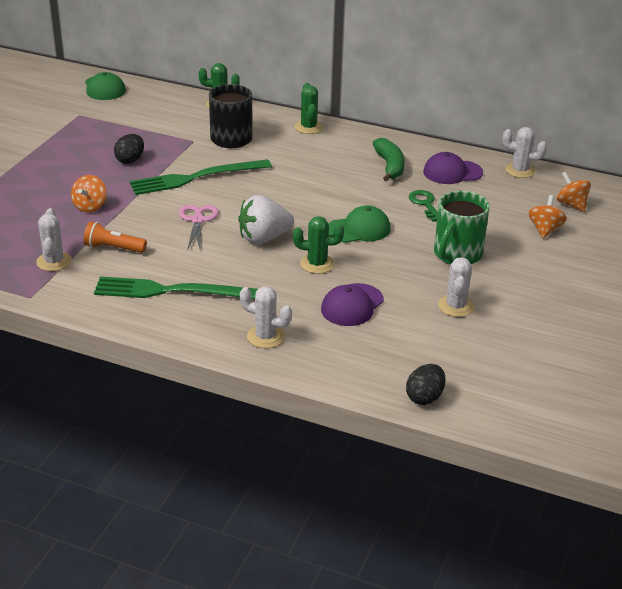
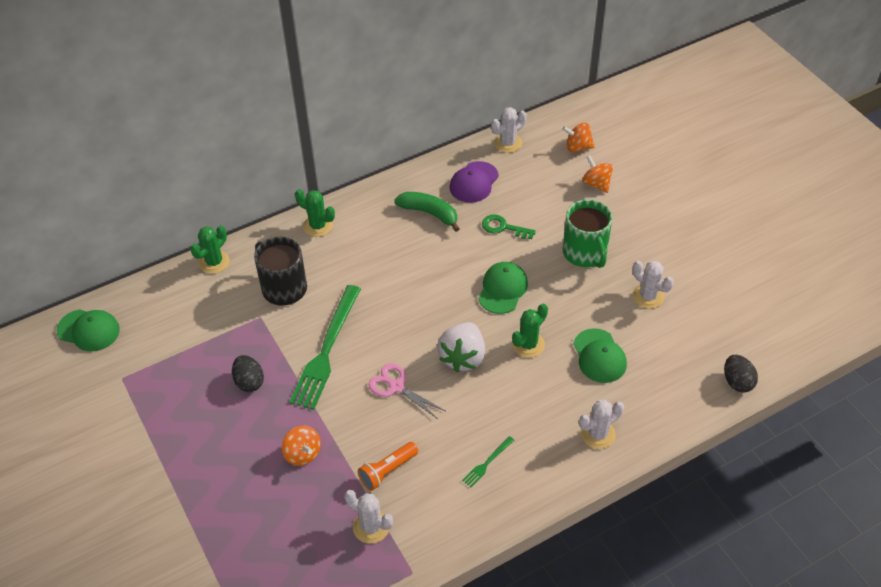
camera: 50 degrees left, 15 degrees up
(171, 291) = (487, 463): green fork -> green fork, size x0.43
(352, 305) = (599, 356): purple cap -> green cap

